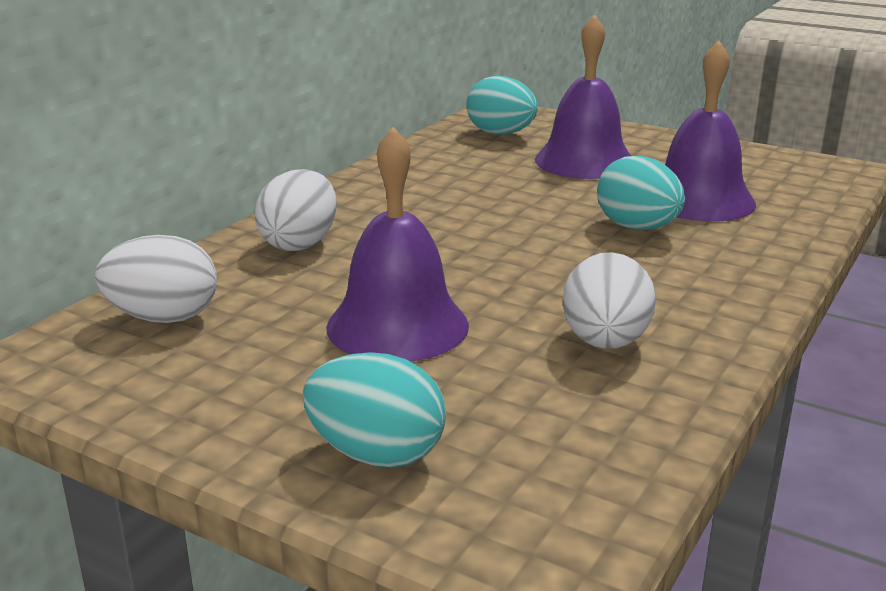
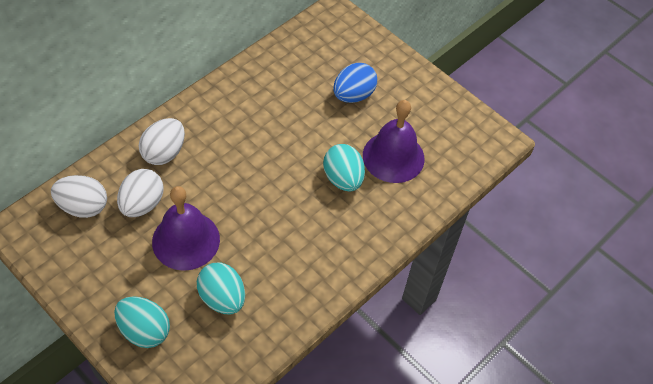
camera: 10 degrees right, 30 degrees up
(501, 134) = (321, 47): turquoise egg -> turquoise egg (222, 298)
(584, 161) = (353, 95): purple bell -> blue egg
(605, 342) = (273, 278): white egg -> white egg (142, 204)

